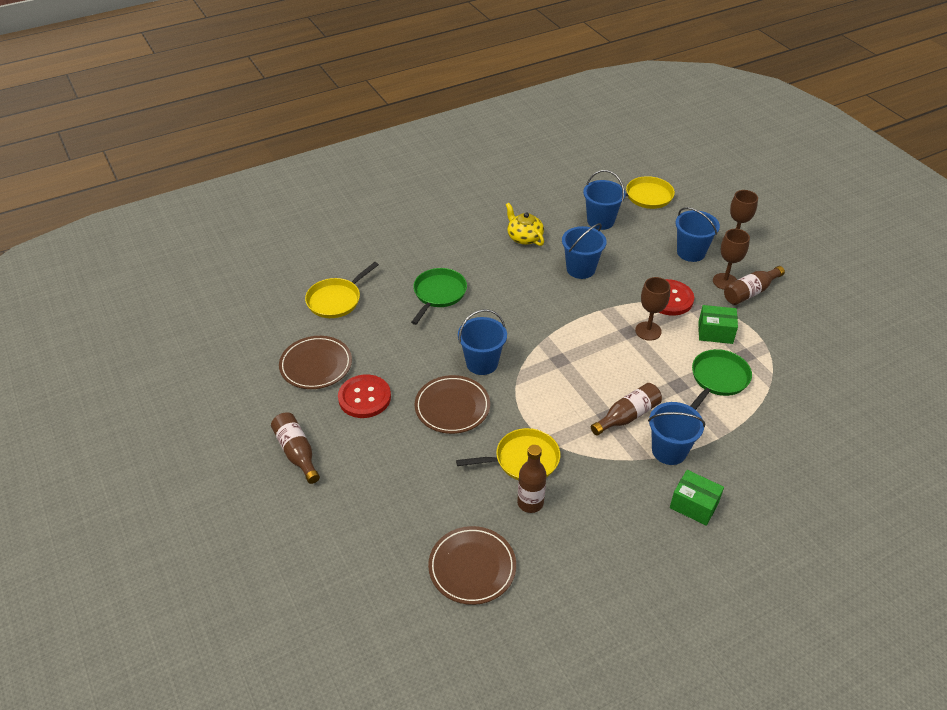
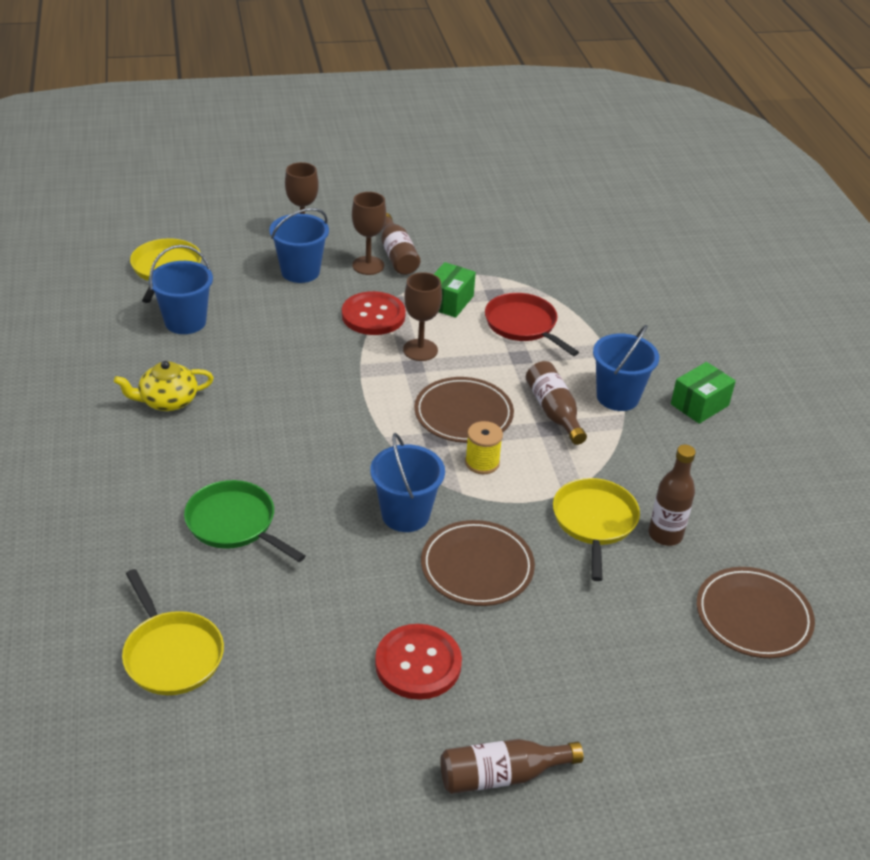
camera: 75 degrees left, 5 degrees down
(316, 365) = (317, 713): brown plate -> brown plate (463, 414)
(550, 388) = (482, 462): none -> yellow spool
(580, 269) = (272, 369): blue bucket -> none
(718, 379) = (523, 325): green pan -> red pan

